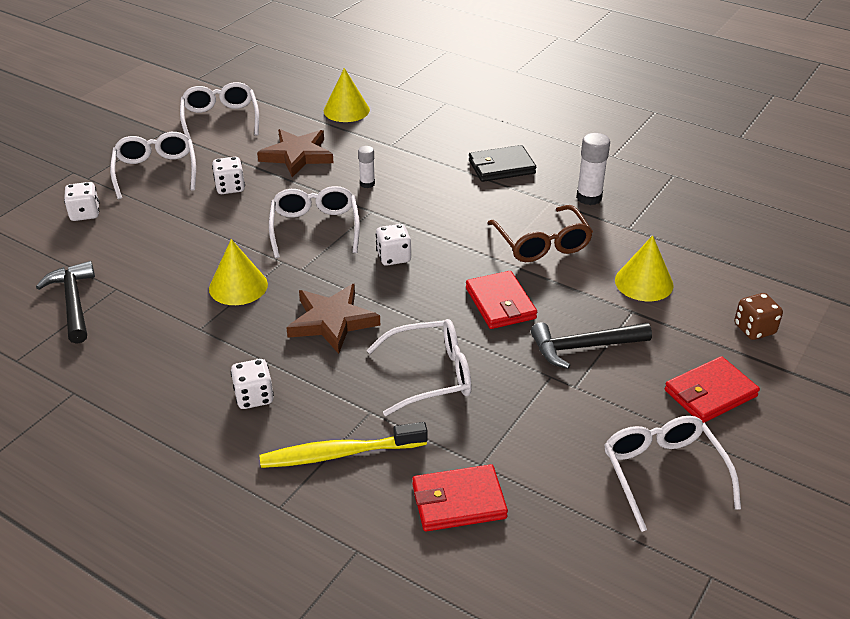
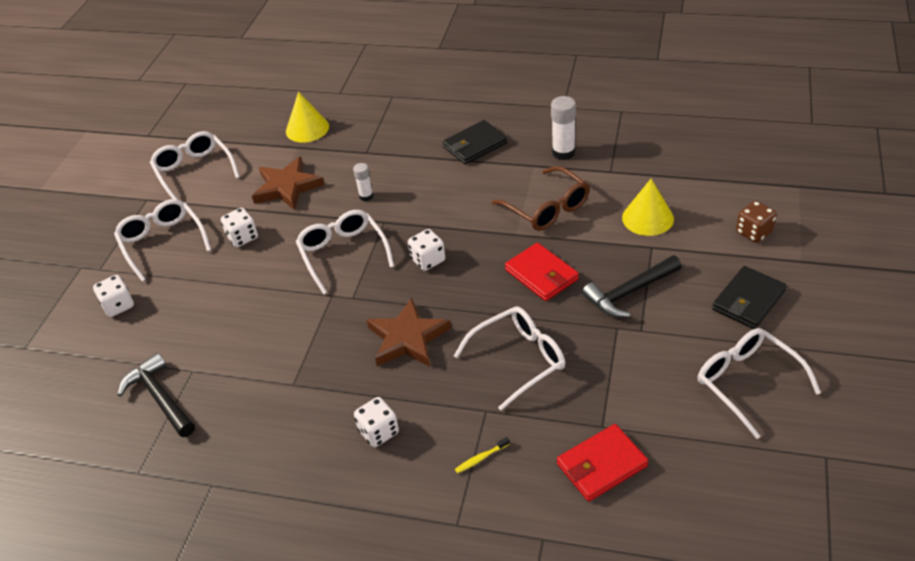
camera: 15 degrees left, 5 degrees up
(238, 286) = (305, 332): yellow cone -> none
(339, 454) = (481, 458): yellow toothbrush -> yellow toothbrush, size x0.41
(710, 393) = (748, 300): red wallet -> black wallet

